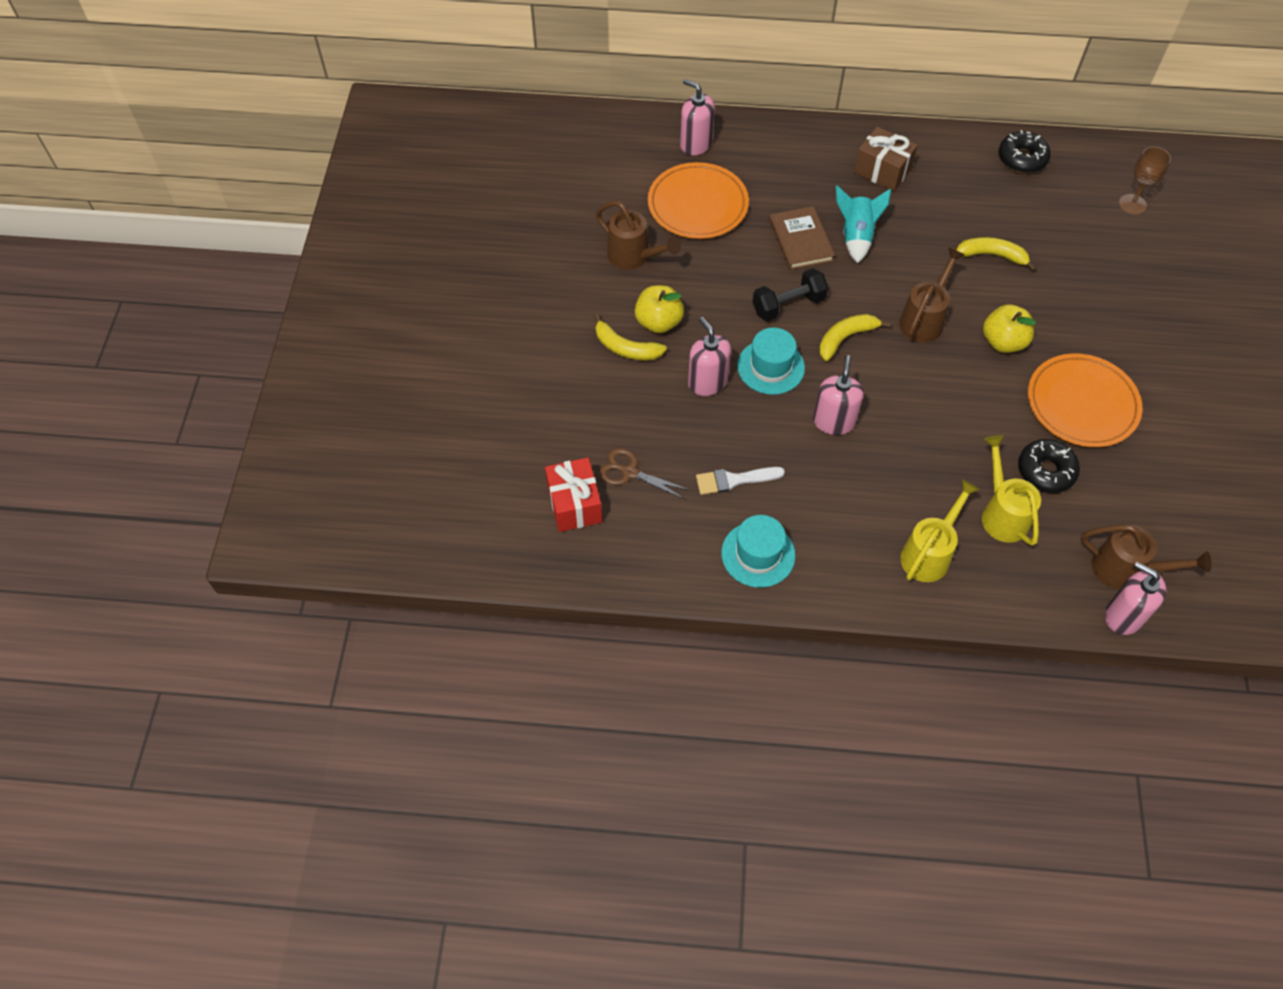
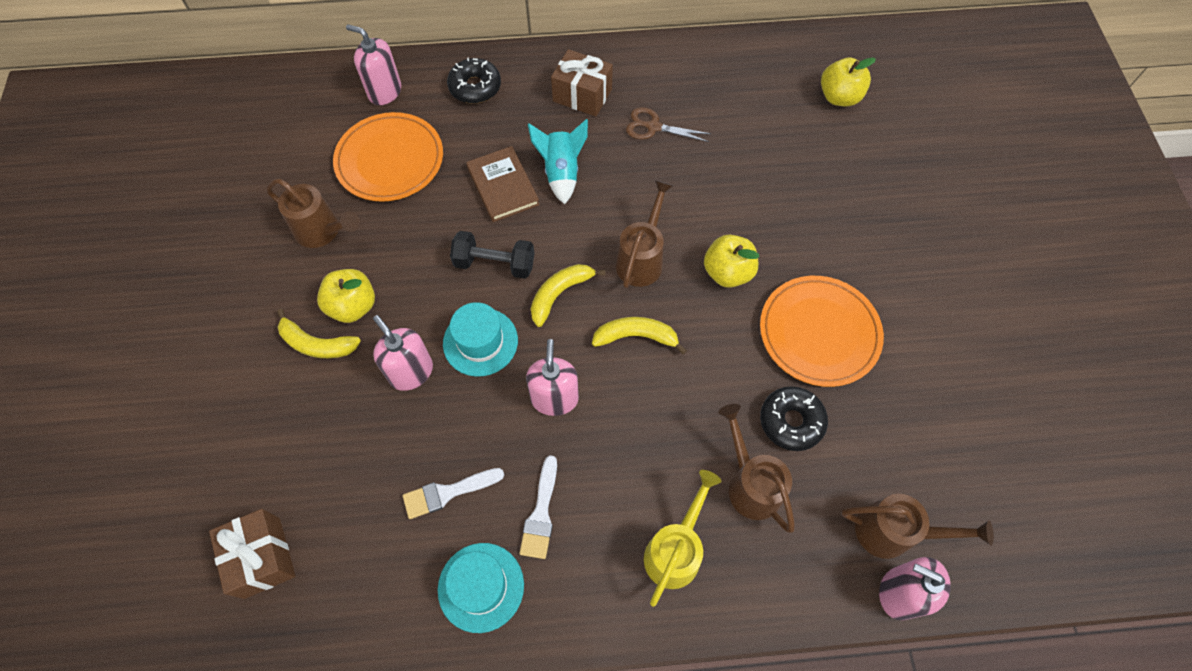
camera: 10 degrees left, 5 degrees up
(574, 504) = (262, 557): red gift -> brown gift
(630, 472) = (326, 503): brown scissors -> brown scissors (653, 127)
(788, 305) = (495, 264): black dumbbell -> black dumbbell turned 45 degrees clockwise
(814, 508) = (541, 513): none -> white brush
(992, 255) = (704, 174): yellow banana -> yellow banana (636, 336)
(1002, 514) = (750, 484): yellow watering can -> brown watering can
(1022, 158) = (723, 62): black donut -> black donut (475, 87)
(1132, 204) = (839, 97): brown goblet -> yellow apple

